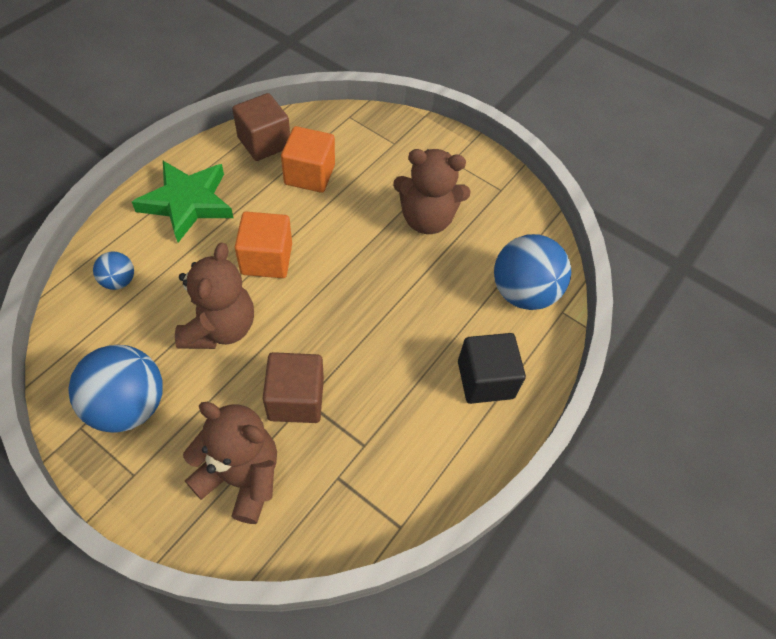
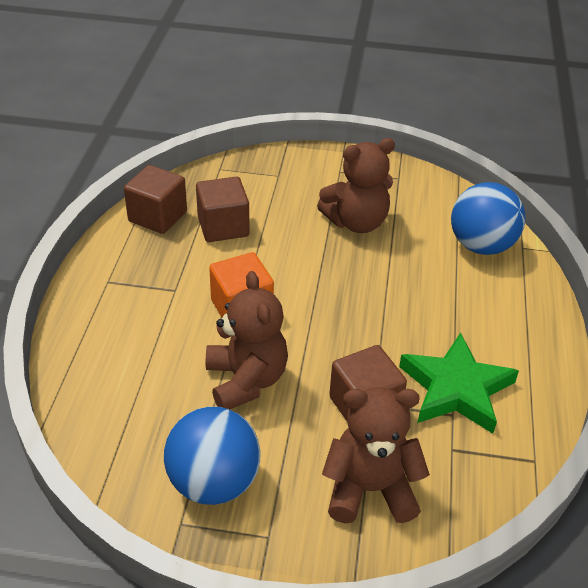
camera: 25 degrees left, 15 degrees down
(119, 281) = (112, 384): blue ball -> none
(187, 203) = (125, 292): green star -> green star (456, 389)
(309, 174) = (223, 226): orange cube -> brown cube
(485, 379) = (506, 321): black cube -> none

